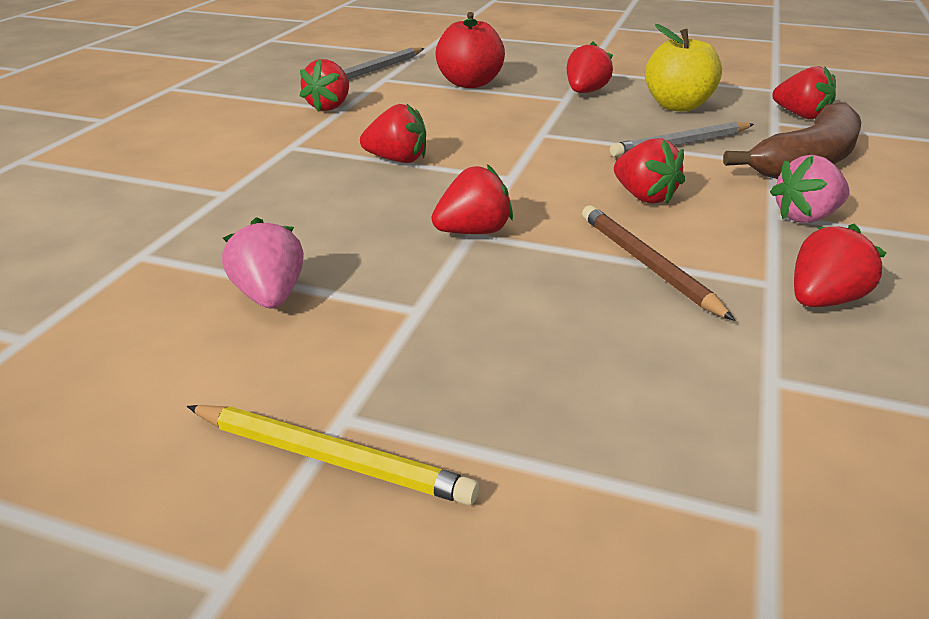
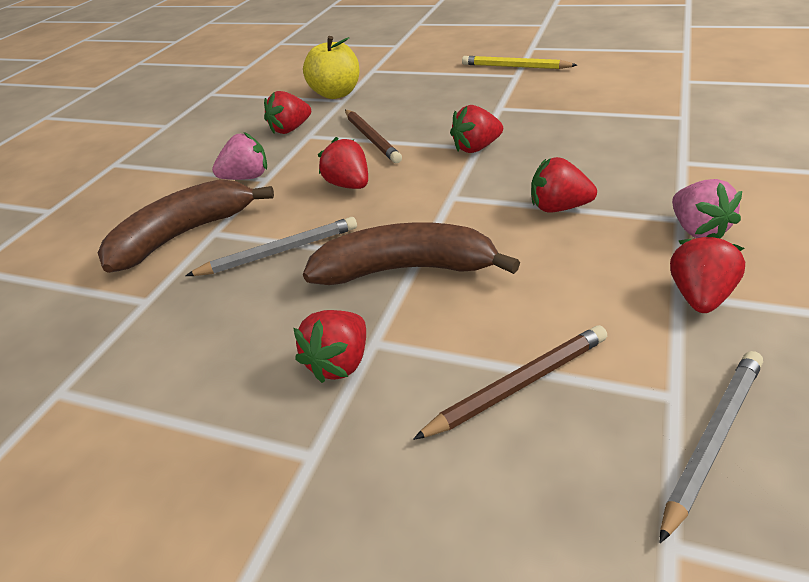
camera: 175 degrees left, 5 degrees up
(270, 296) = (581, 105): pink strawberry -> pink strawberry (698, 230)
(470, 83) = (518, 384): red apple -> brown pencil
(550, 128) = (406, 270): none -> brown banana
(677, 106) = (232, 330): yellow apple -> yellow apple (336, 94)
(800, 115) = (103, 316): red strawberry -> none

